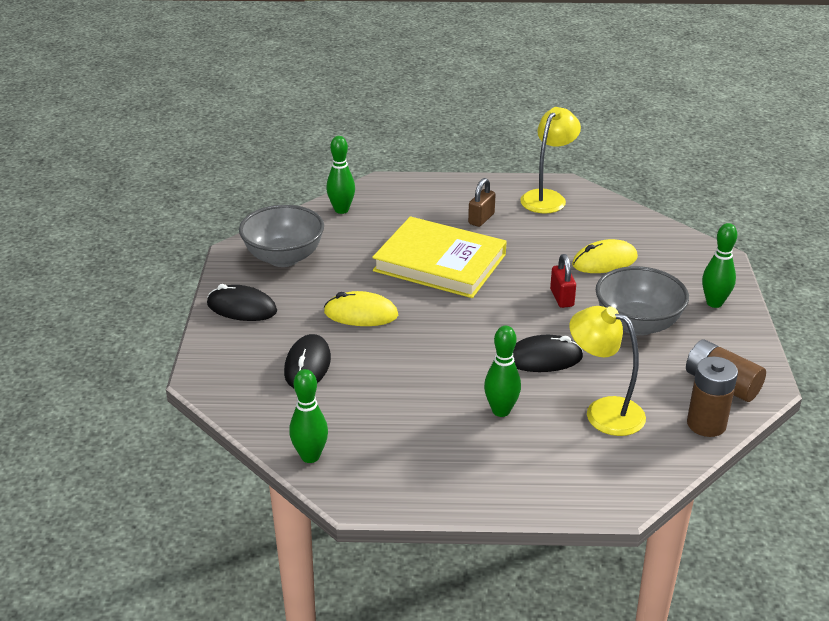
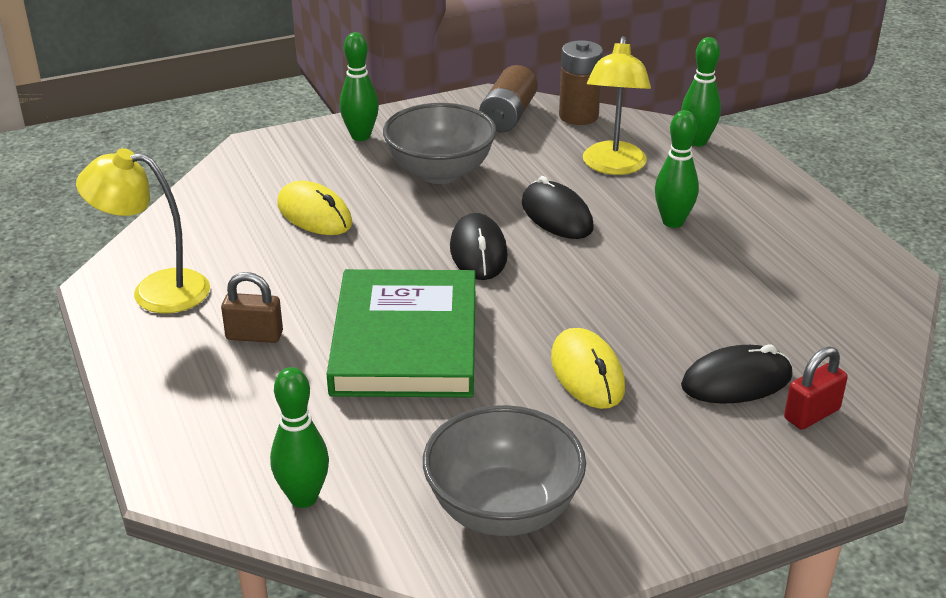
camera: 115 degrees left, 0 degrees up
(242, 308) = (674, 499): black mouse -> black mouse (478, 252)
(310, 456) = (880, 322): green bowling pin -> green bowling pin (697, 141)
(439, 263) = (406, 341): yellow book -> green book
(562, 298) = (422, 228): red padlock -> red padlock (811, 414)

